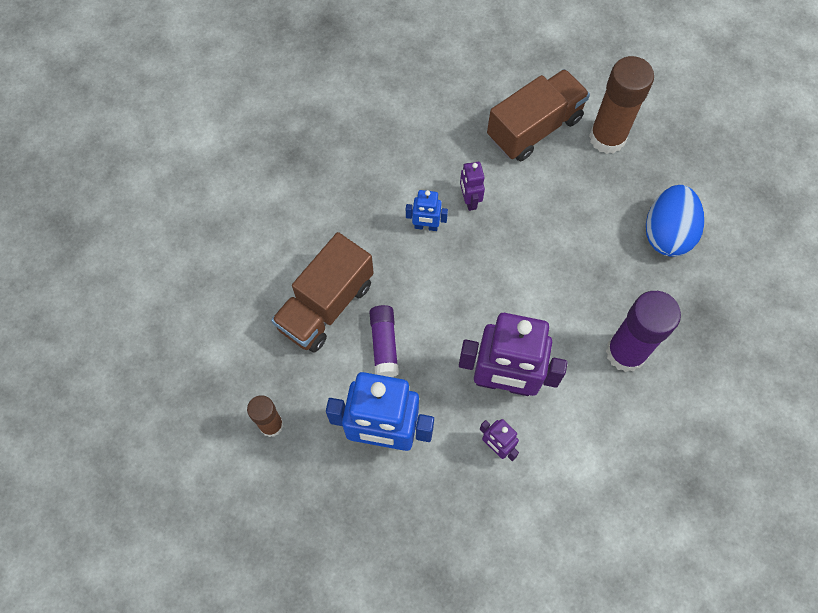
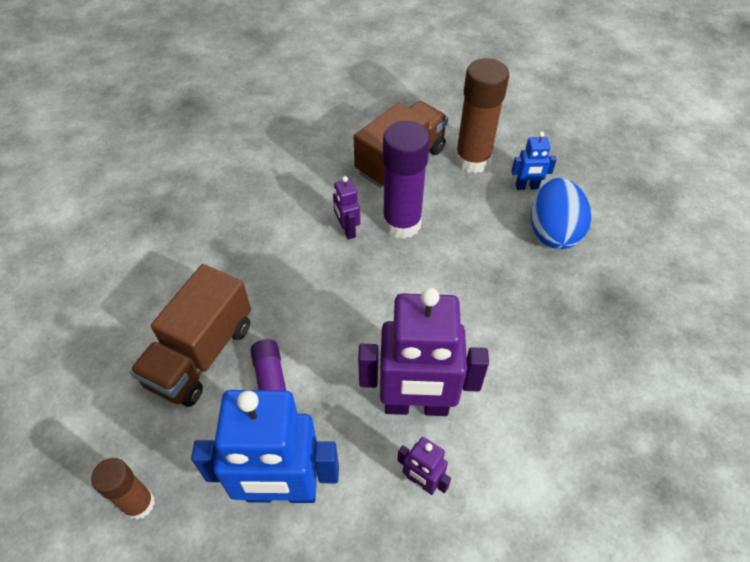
camera: 10 degrees left, 15 degrees down
(426, 226) = (305, 260): blue robot -> blue robot (527, 187)
(625, 352) = (544, 351): purple glue stick -> purple glue stick (401, 223)

